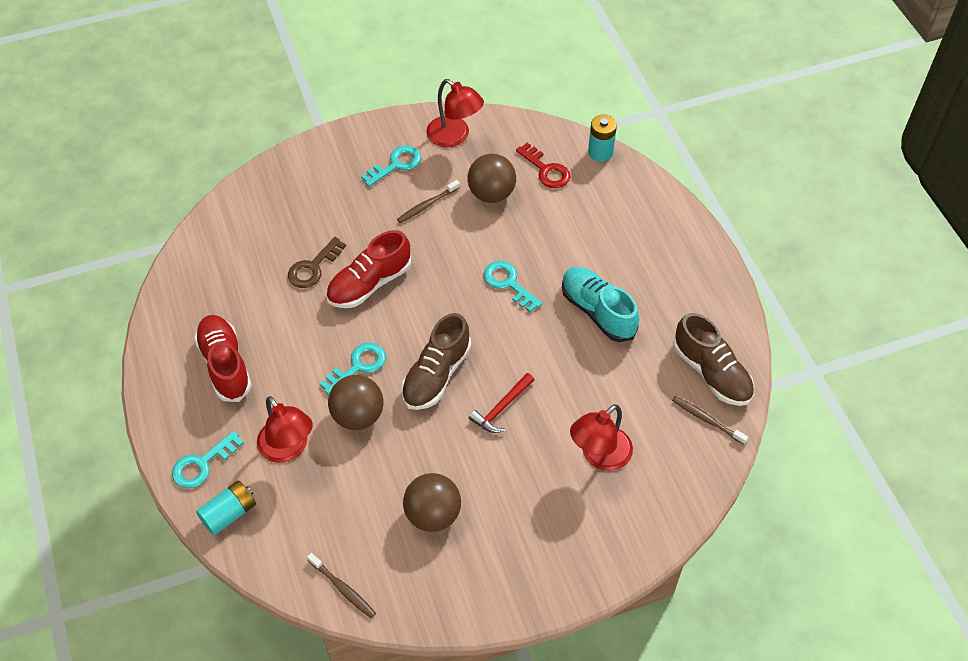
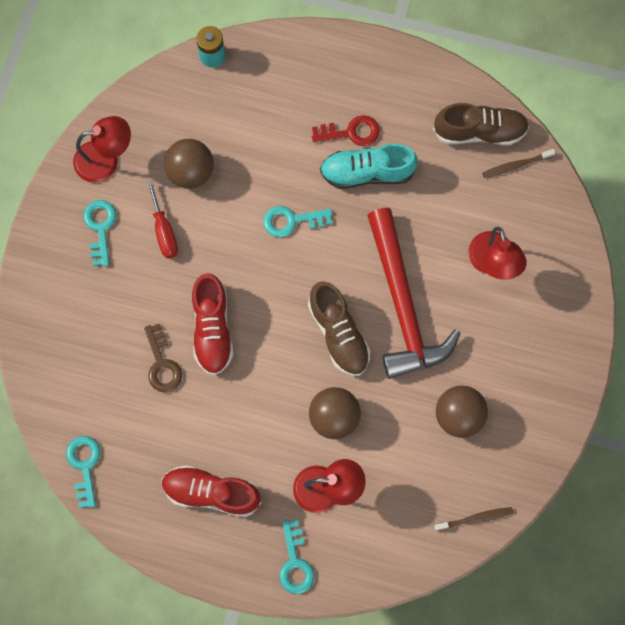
camera: 55 degrees left, 20 degrees up
(229, 513) = (354, 567): turquoise battery -> none
(358, 366) = (287, 388): turquoise key -> turquoise key (84, 465)
(427, 205) = (164, 231): brown toothbrush -> red screwdriver
(501, 408) = (403, 305): red hammer -> red hammer, size x2.36
(546, 170) = (199, 111): red key -> red key (351, 132)

